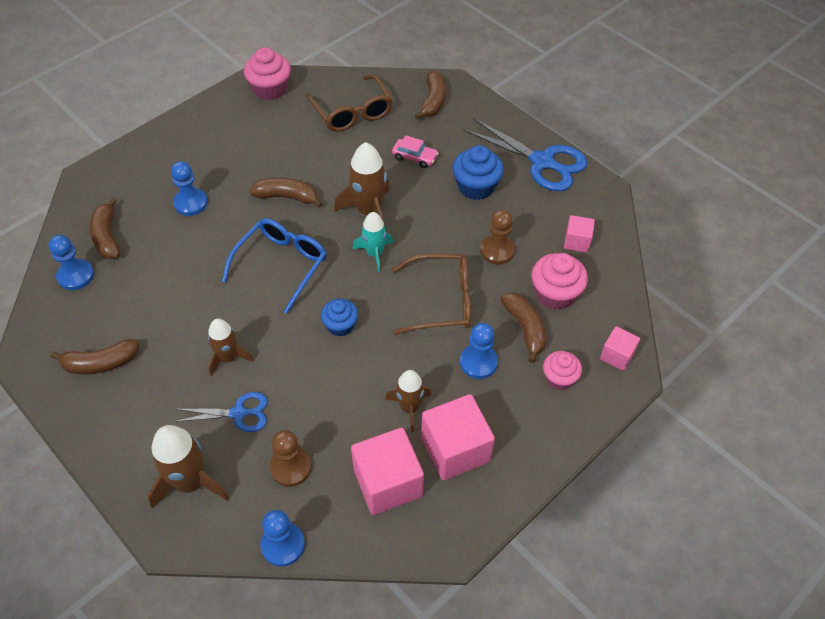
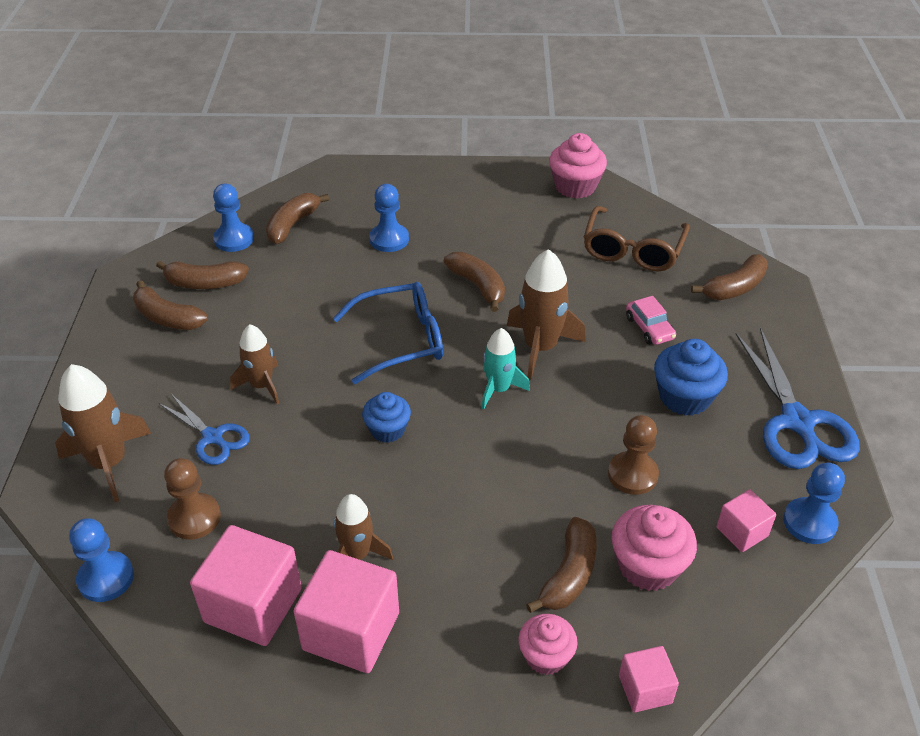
camera: 45 degrees right, 10 degrees down
(96, 321) = (204, 283): none -> brown banana
(441, 301) = (512, 480): brown glasses -> none
(478, 362) = (477, 568): blue pawn -> blue pawn (809, 522)

